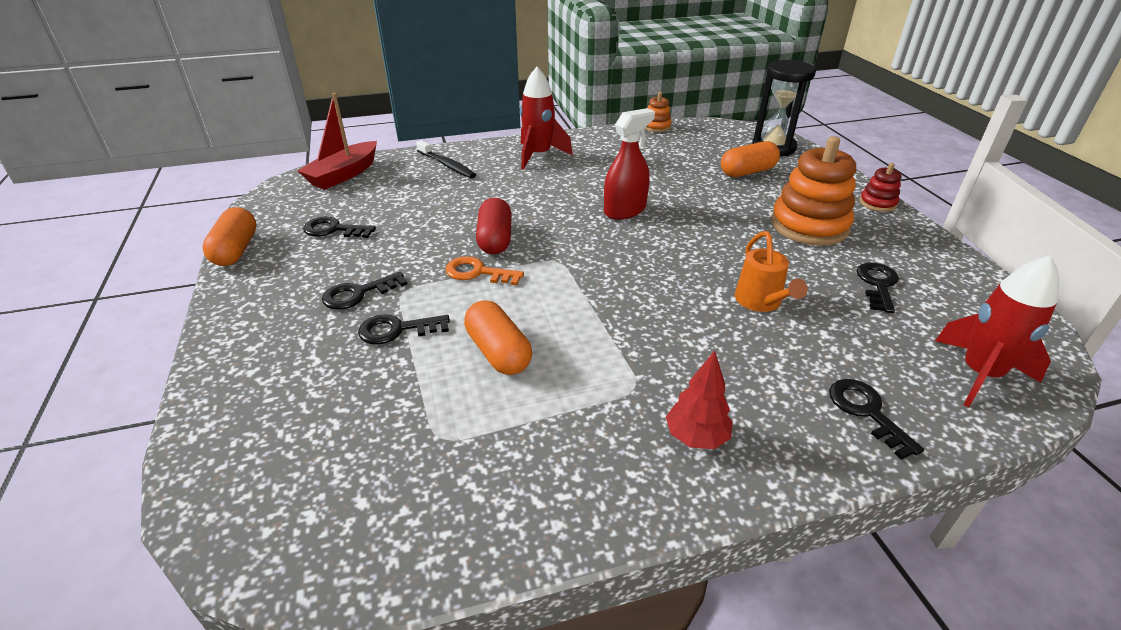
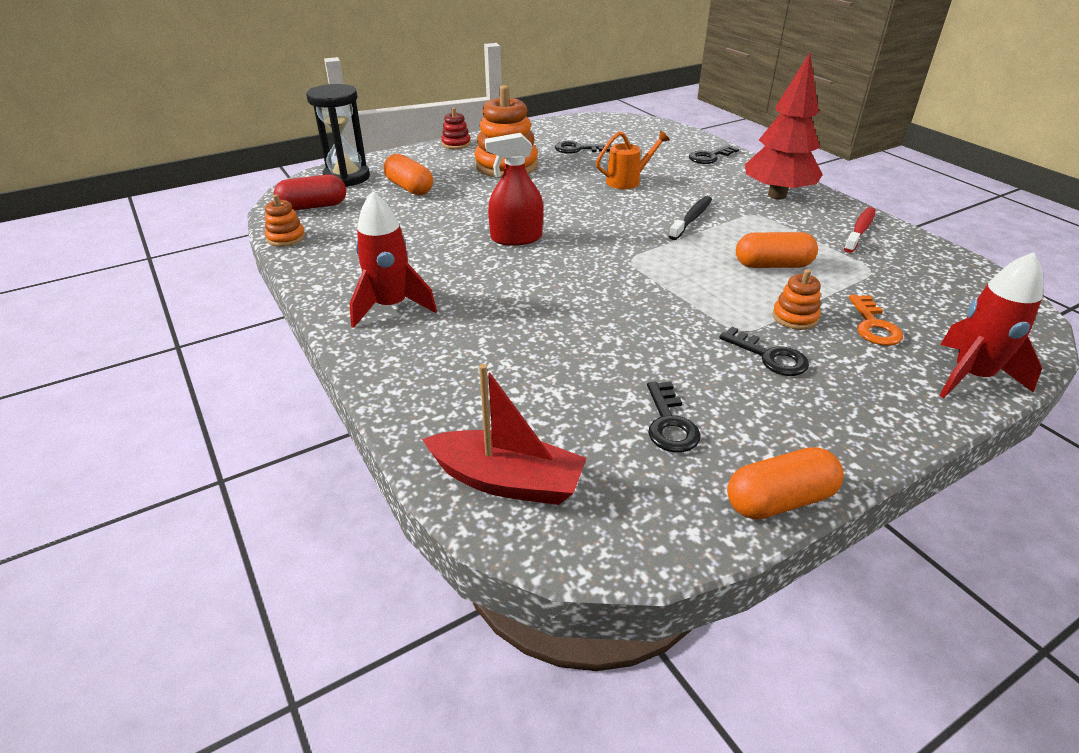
camera: 105 degrees left, 0 degrees up
(397, 330) = (794, 317): black key -> orange stacking toy
(447, 165) = (440, 377): black toothbrush -> black toothbrush (691, 219)
(478, 272) = (679, 296): orange key -> orange key (873, 325)
(495, 239) = (615, 298): red capsule -> red capsule (313, 206)
(498, 352) = (772, 265): orange capsule -> orange capsule turned 45 degrees clockwise
(548, 486) = (860, 230): none -> red toothbrush
(625, 210) = (516, 238): red spray bottle -> red spray bottle turned 45 degrees counterclockwise
(696, 437) = (777, 195): red tree -> red tree, size x1.91
(979, 374) = (652, 133): red rocket -> red rocket (971, 376)

